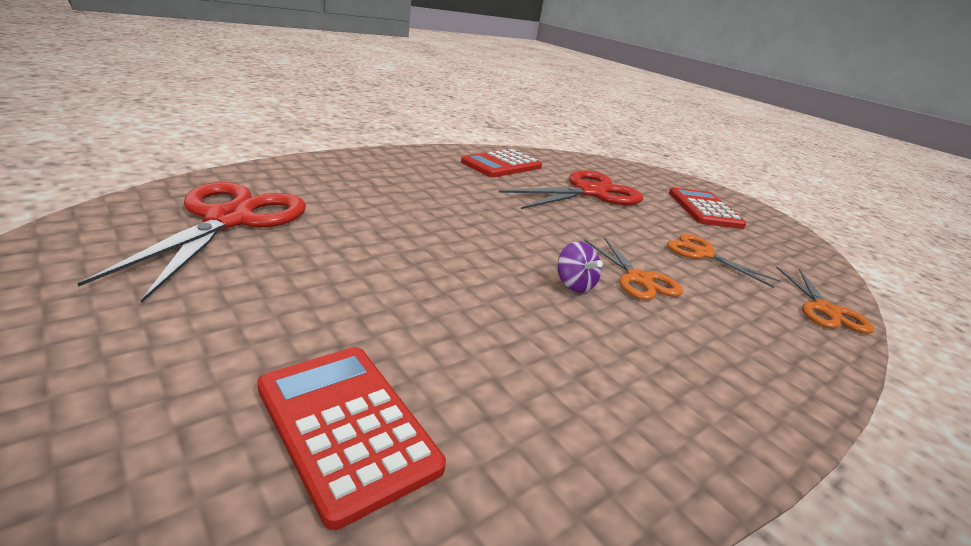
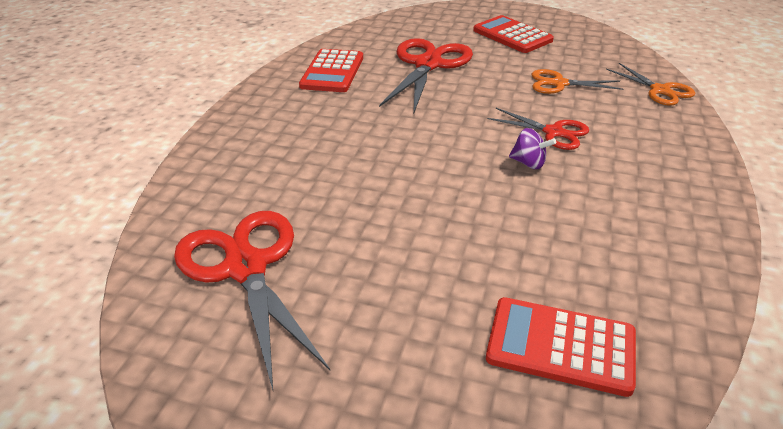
camera: 30 degrees left, 10 degrees up
(639, 279) = (553, 132): orange scissors -> red scissors

